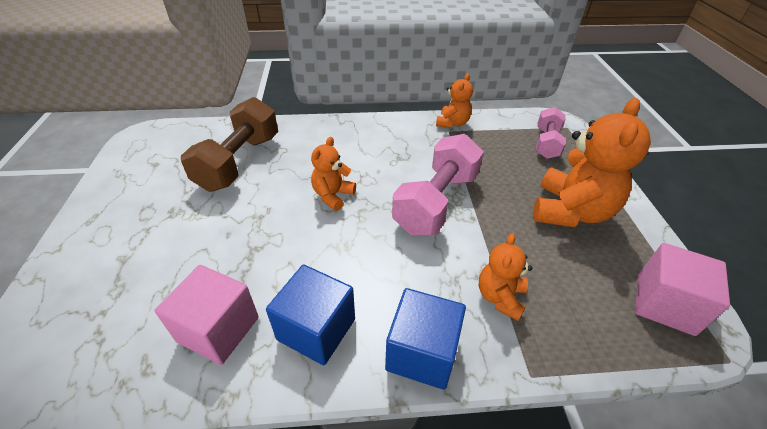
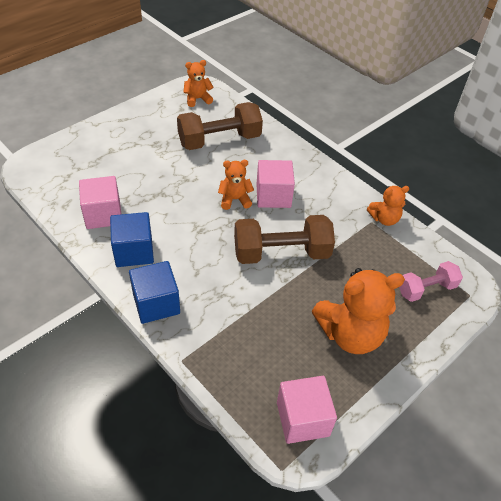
camera: 50 degrees right, 5 degrees up
(358, 168) = (273, 196): none -> pink cube
(436, 202) = (281, 253): pink dumbbell -> brown dumbbell
(500, 297) = (227, 323): orange teddy bear -> orange teddy bear (197, 99)

